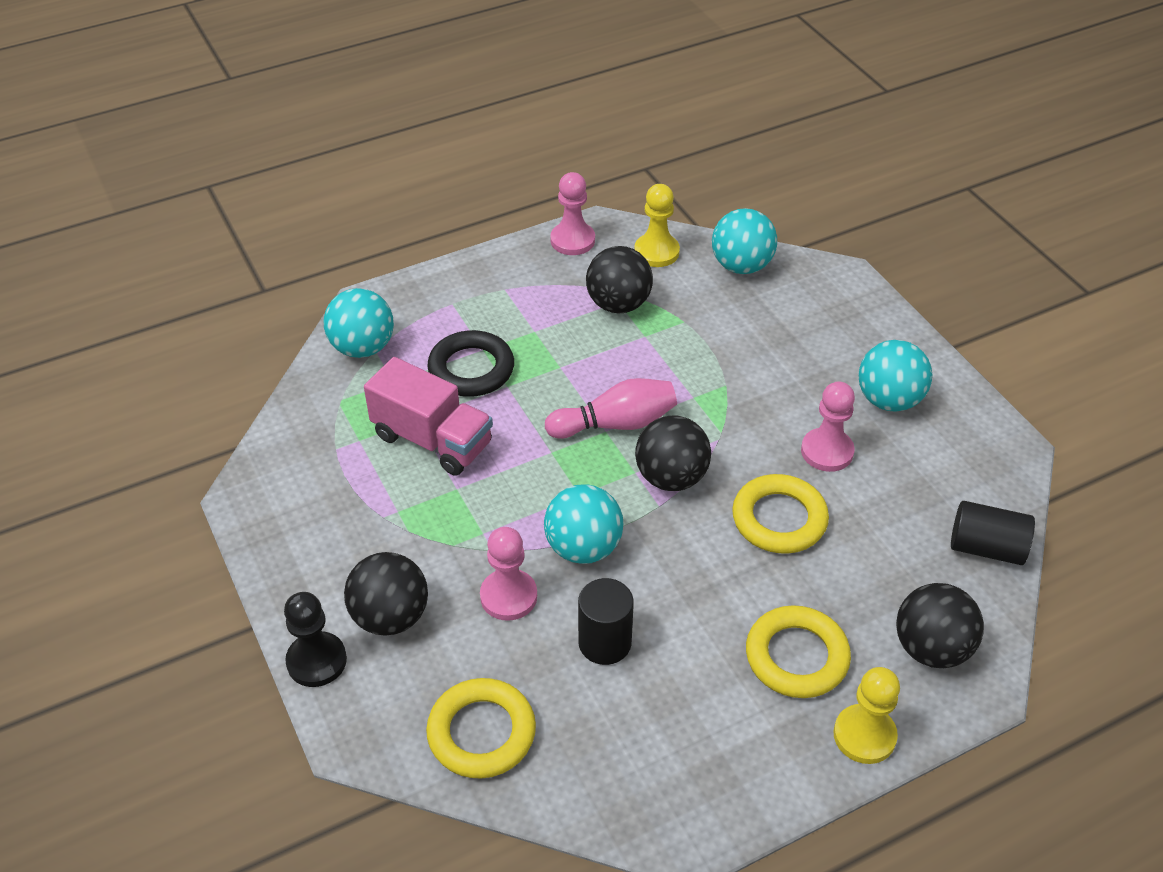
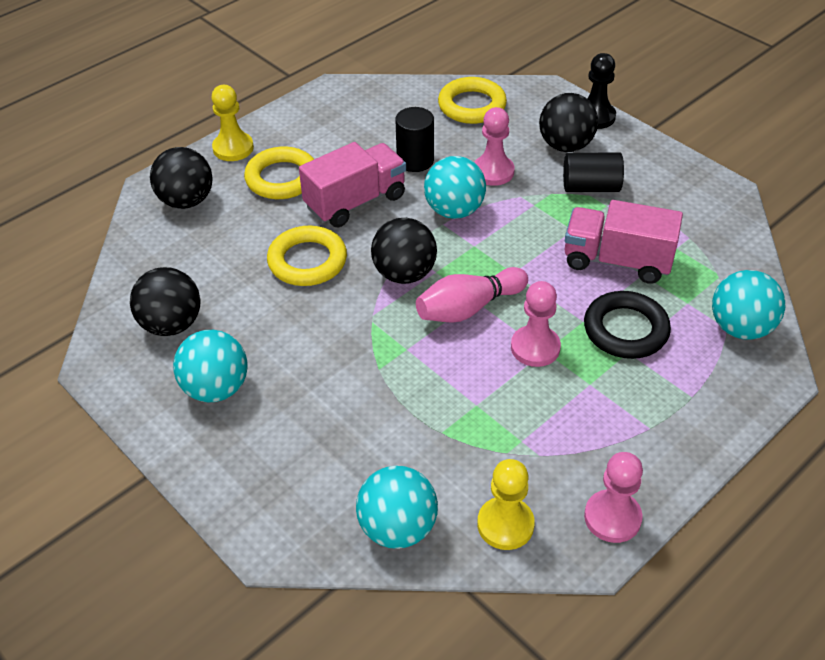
camera: 165 degrees right, 0 degrees up
(618, 304) = (519, 437): black ball -> black ball (171, 324)
(703, 591) = (355, 202): none -> pink truck
(827, 451) = (273, 324): pink pawn -> pink pawn (535, 347)
(986, 548) = (136, 274): black cylinder -> black cylinder (590, 187)

